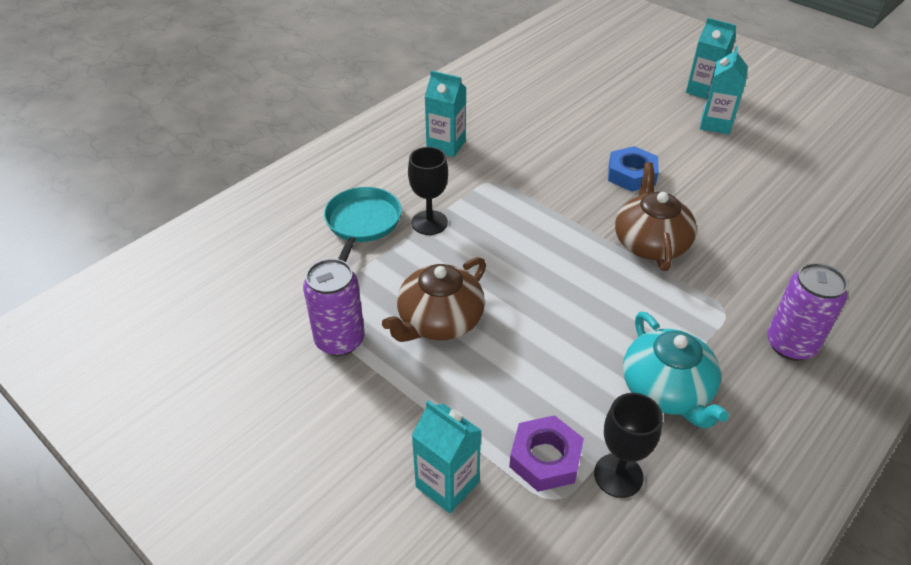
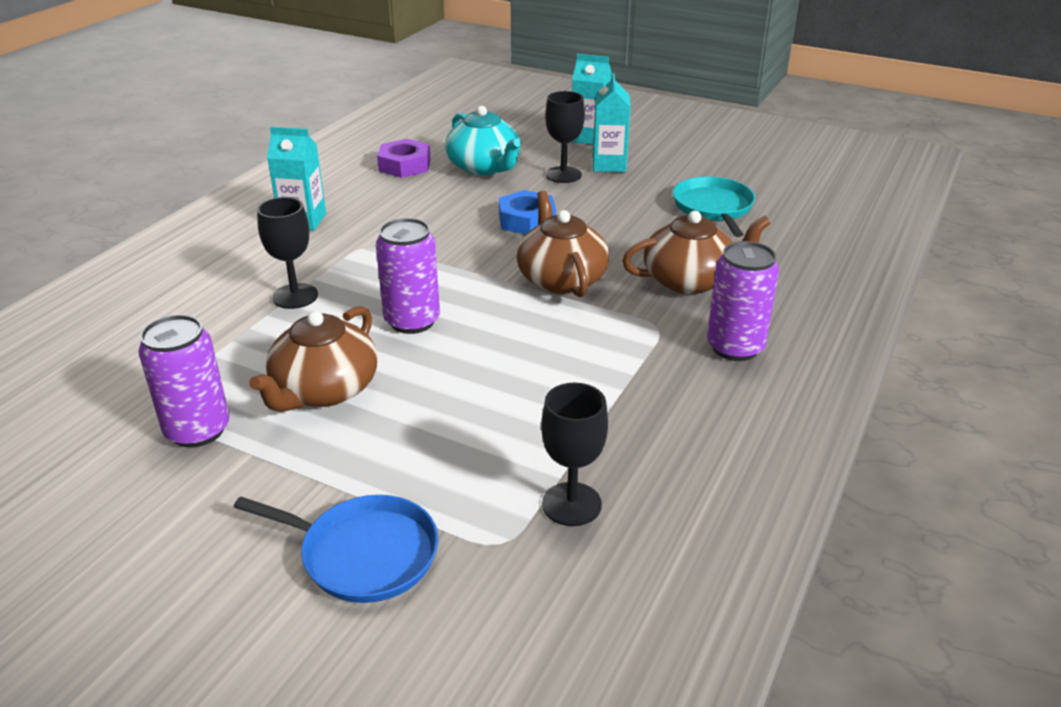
camera: 15 degrees left, 10 degrees down
(362, 223) = (209, 308): turquoise pan -> turquoise pan (713, 208)
(447, 484) = (363, 554): turquoise carton -> blue pan
(518, 265) = (412, 321): none -> purple can
(545, 458) = (481, 504): purple nut -> purple nut (404, 165)
(667, 390) = (609, 412): turquoise teapot -> turquoise teapot (484, 167)
(672, 129) = (563, 175): none -> black goblet
(764, 264) = (690, 280): none -> brown teapot

